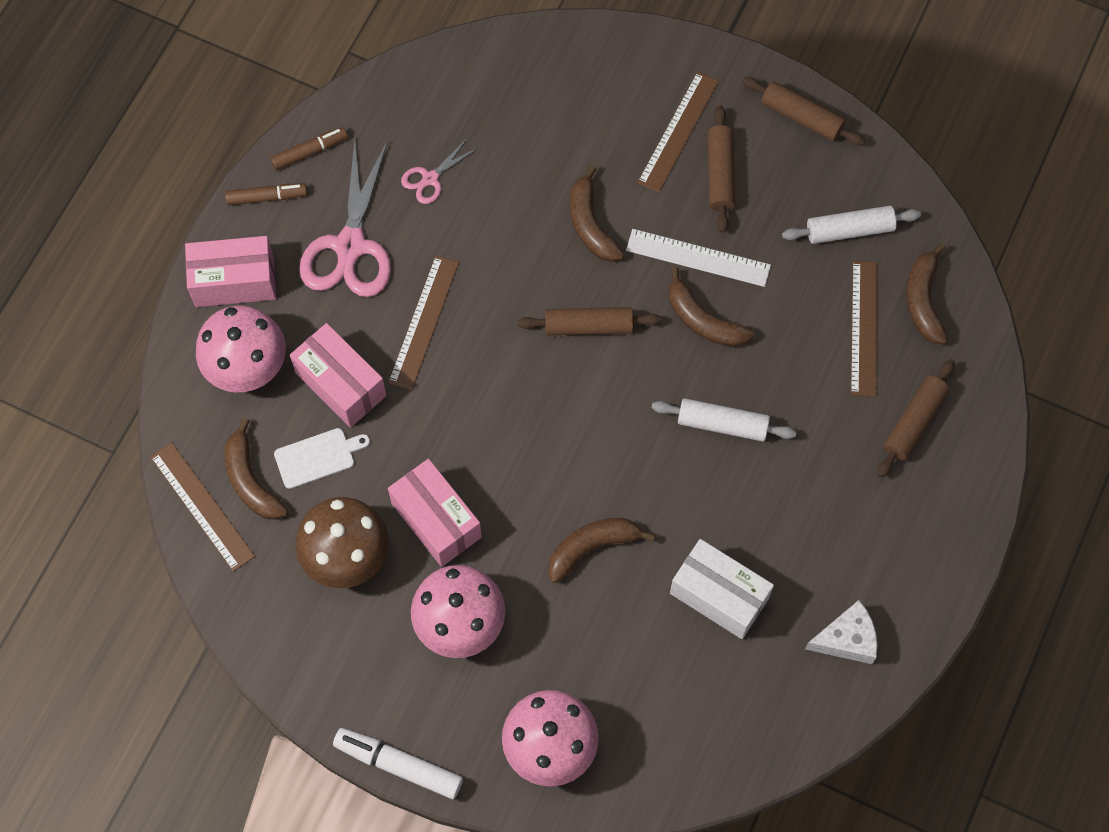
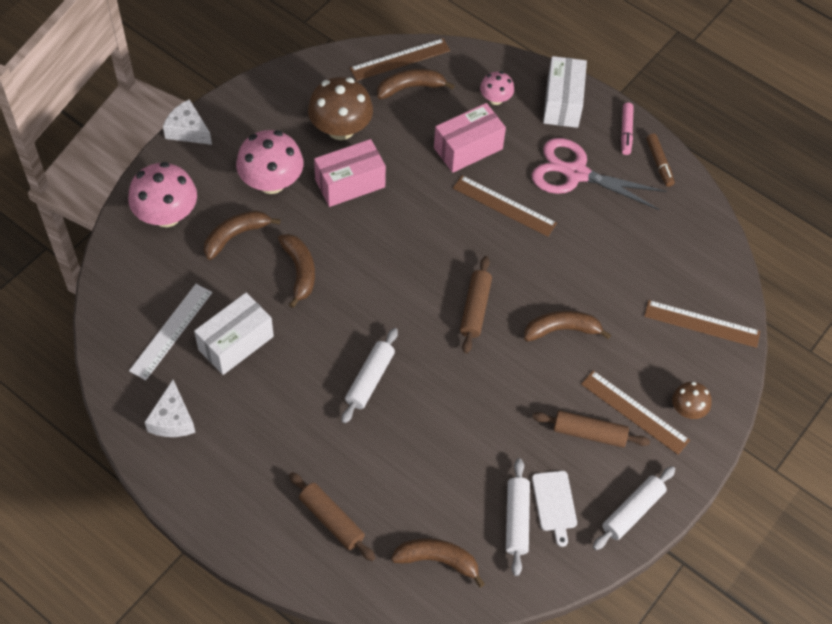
camera: 100 degrees right, 10 degrees down
(234, 281) = (562, 103): pink box -> white box
(247, 366) = (495, 99): pink mushroom -> pink mushroom, size x0.54
(267, 197) = (626, 132): brown marker -> pink marker
(318, 457) = (417, 126): white cutting board -> white cutting board (554, 504)
(399, 765) = (187, 130): white marker -> white cheese
(430, 179) = (622, 233): pink scissors -> none
(658, 78) = (687, 409): none -> brown mushroom
(698, 257) = (516, 398): white ruler -> white ruler (171, 331)
(703, 320) = (460, 388): brown banana -> brown banana (235, 236)
(801, 117) = (632, 511): brown rolling pin -> white rolling pin
(863, 328) = (424, 505): brown ruler -> brown ruler (702, 323)

